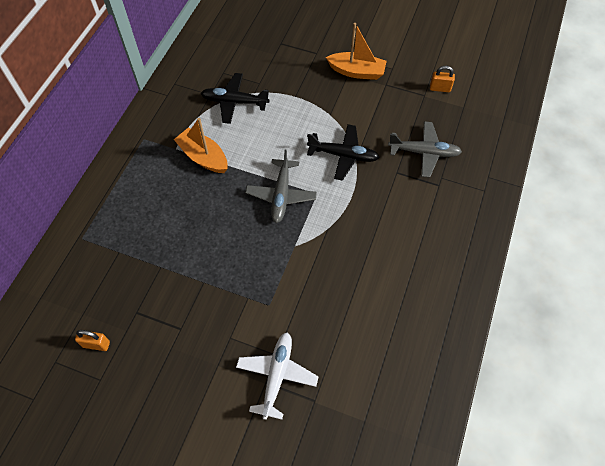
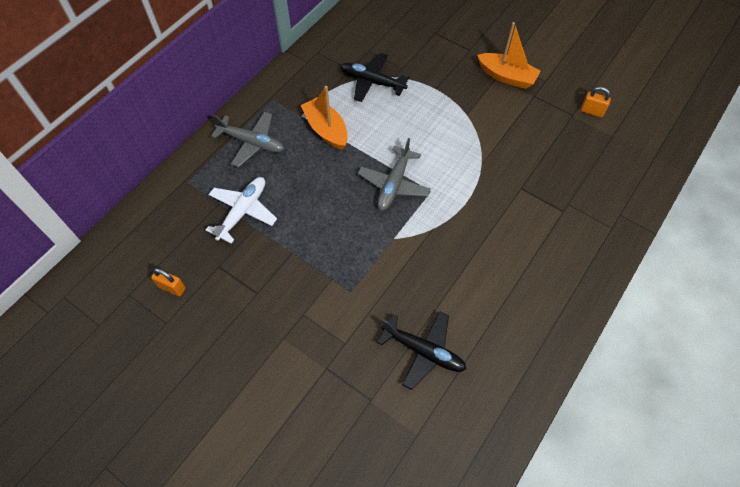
camera: 15 degrees right, 0 degrees up
(277, 375) = (339, 364): white plane -> white plane (243, 211)
(343, 155) = (469, 158): black plane -> black plane (423, 351)
(424, 152) = (556, 174): grey plane -> grey plane (252, 143)

